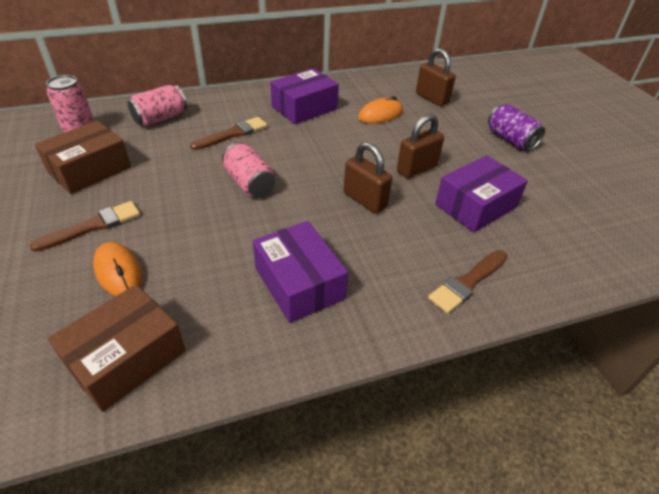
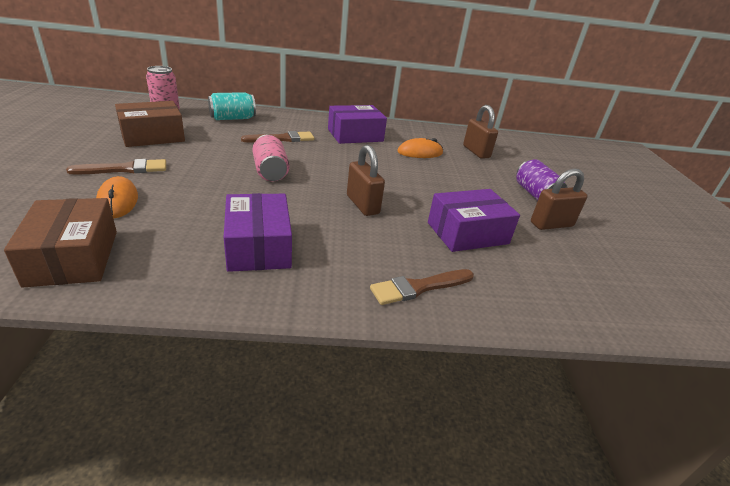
camera: 15 degrees right, 10 degrees down
(126, 358) = (73, 257): brown box -> brown box turned 75 degrees counterclockwise
(160, 118) = (232, 118): pink can -> turquoise can
(416, 169) = (427, 195): brown padlock -> brown padlock (551, 224)

